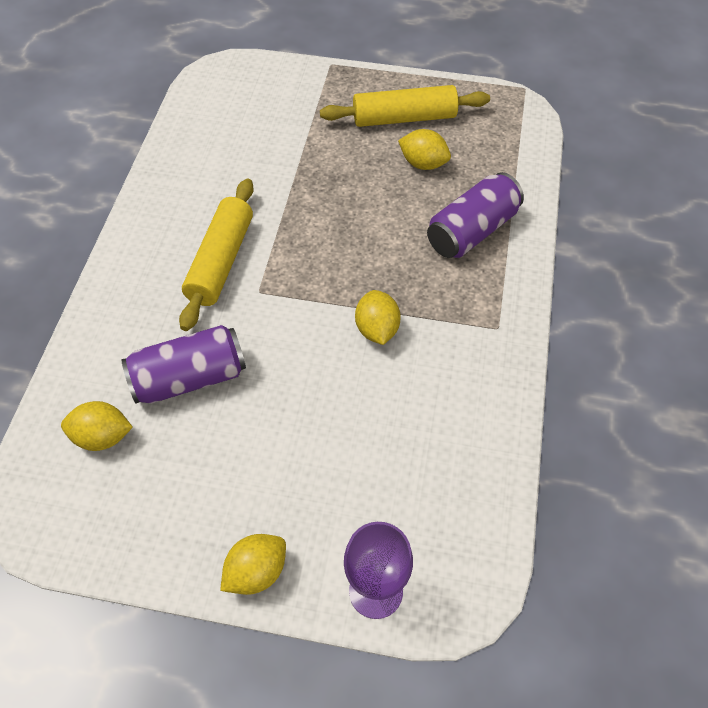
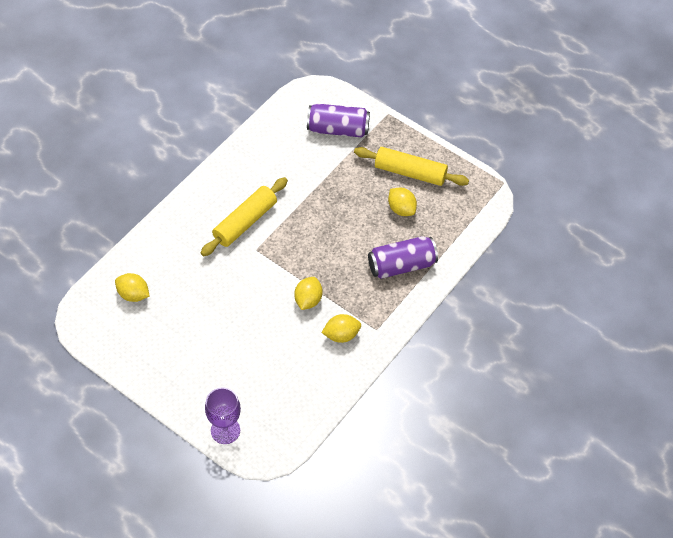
camera: 25 degrees right, 0 degrees up
(189, 378) = (192, 283): purple can -> purple can (338, 129)
(256, 572) = (174, 395): yellow lemon -> yellow lemon (341, 335)

